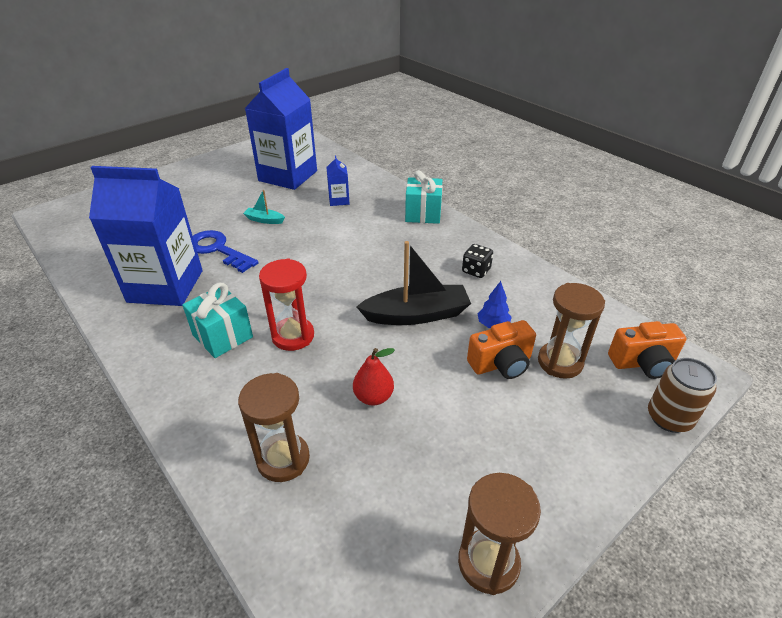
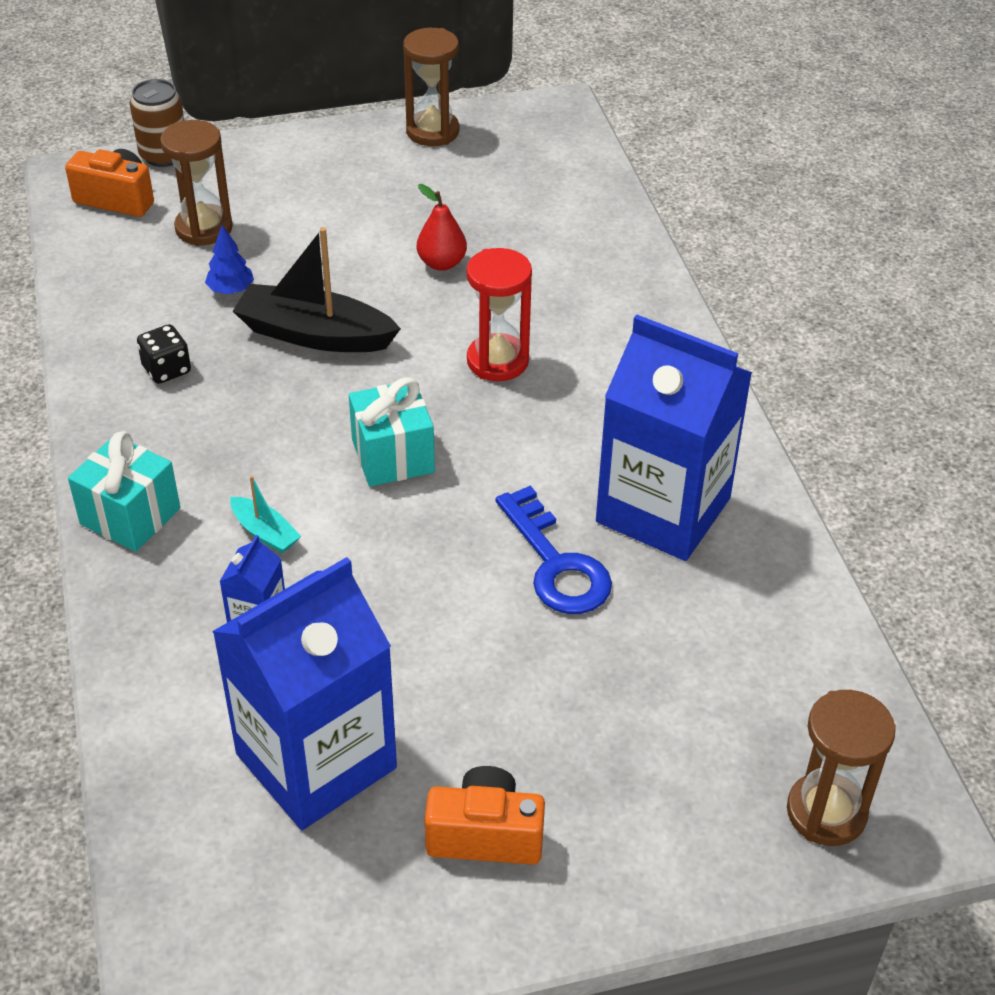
camera: 155 degrees left, 5 degrees up
(222, 336) = (592, 392): turquoise gift -> turquoise gift (393, 456)
(264, 220) = (440, 615): turquoise boat -> turquoise boat (265, 533)
(283, 459) = (567, 242): brown hourglass -> brown hourglass (826, 812)
(501, 364) = (270, 248): orange camera -> orange camera (485, 835)

